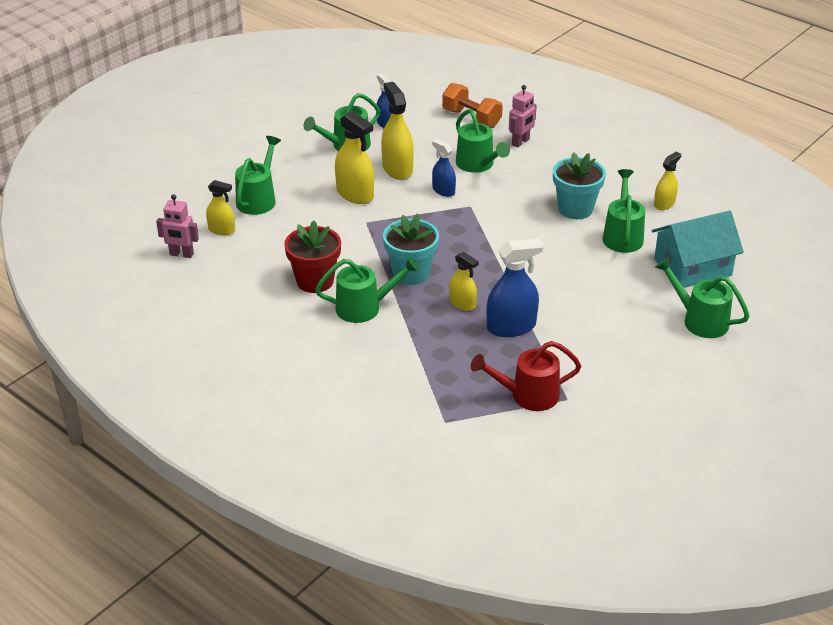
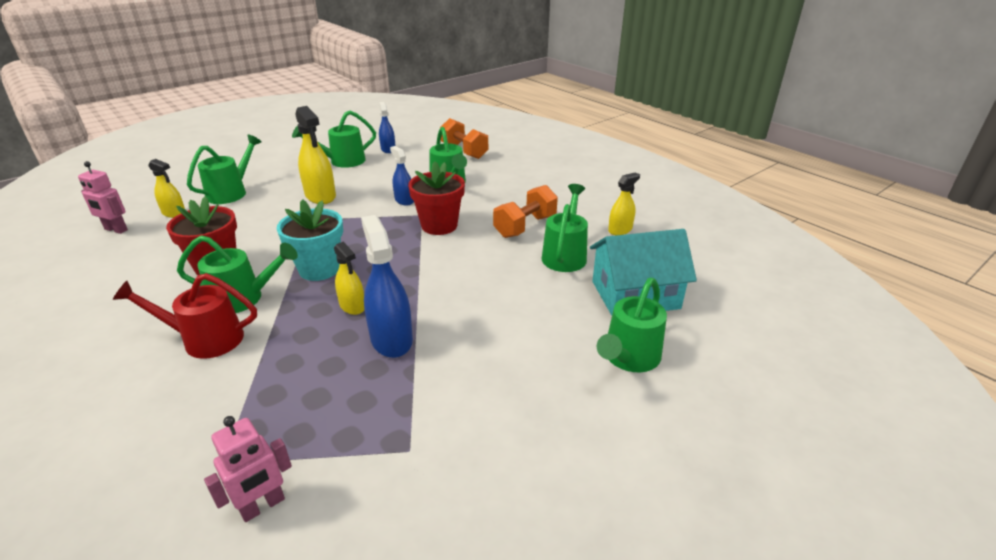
camera: 10 degrees right, 5 degrees down
(397, 169) = (374, 180): yellow spray bottle -> none
(494, 217) = (439, 225): none -> red flower pot
(511, 327) = (391, 339): blue spray bottle -> blue spray bottle turned 105 degrees counterclockwise
(520, 142) = (498, 170): pink robot -> pink robot (263, 506)
(527, 395) = (357, 437): red watering can -> red watering can (204, 339)
(575, 209) = (525, 226): turquoise flower pot -> orange dumbbell
(699, 320) = (628, 358): green watering can -> green watering can turned 105 degrees counterclockwise

